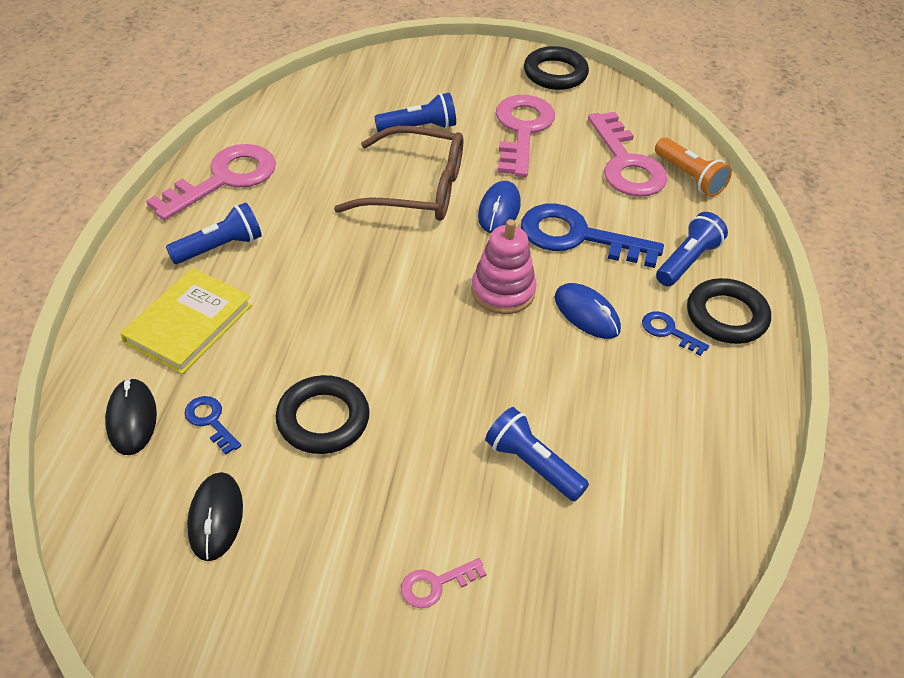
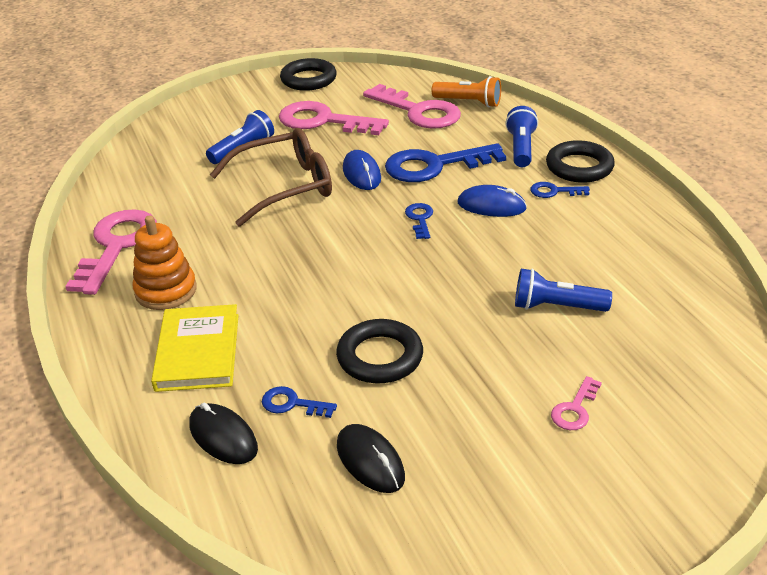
camera: 30 degrees left, 10 degrees down
(220, 247) = (166, 291): blue flashlight -> orange stacking toy
(503, 291) = (420, 219): pink stacking toy -> blue key
(522, 130) = (323, 121): pink key -> pink key turned 45 degrees counterclockwise

